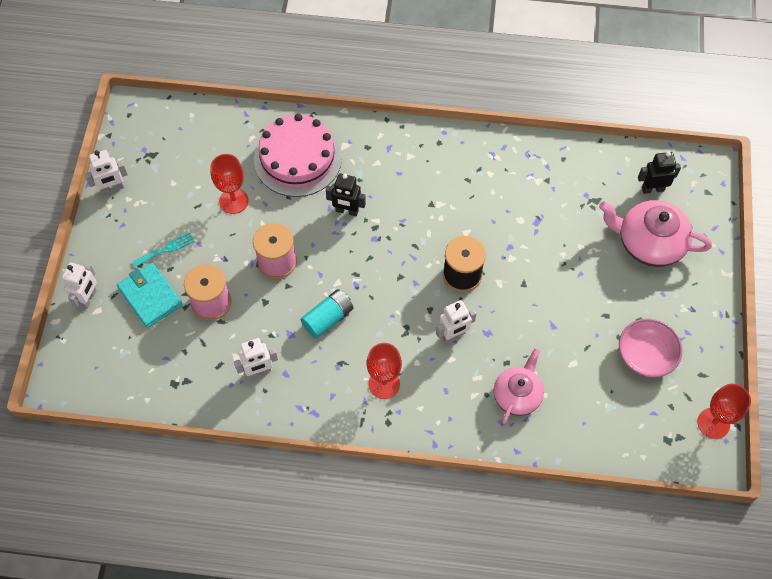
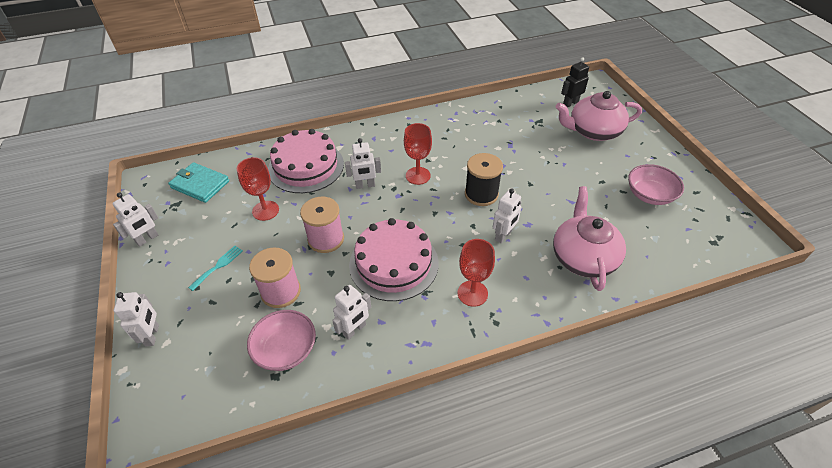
camera: 25 degrees left, 15 degrees down
(150, 296) = (218, 309): turquoise wallet -> turquoise wallet (200, 184)
(192, 363) = (286, 349): none -> pink bowl
(328, 318) = (394, 263): turquoise battery -> pink cake
(347, 211) = (365, 185): black robot -> white robot
(517, 395) = (583, 257): pink teapot -> pink teapot, size x1.51
(713, 423) = (732, 218): red goblet -> red goblet (418, 176)

